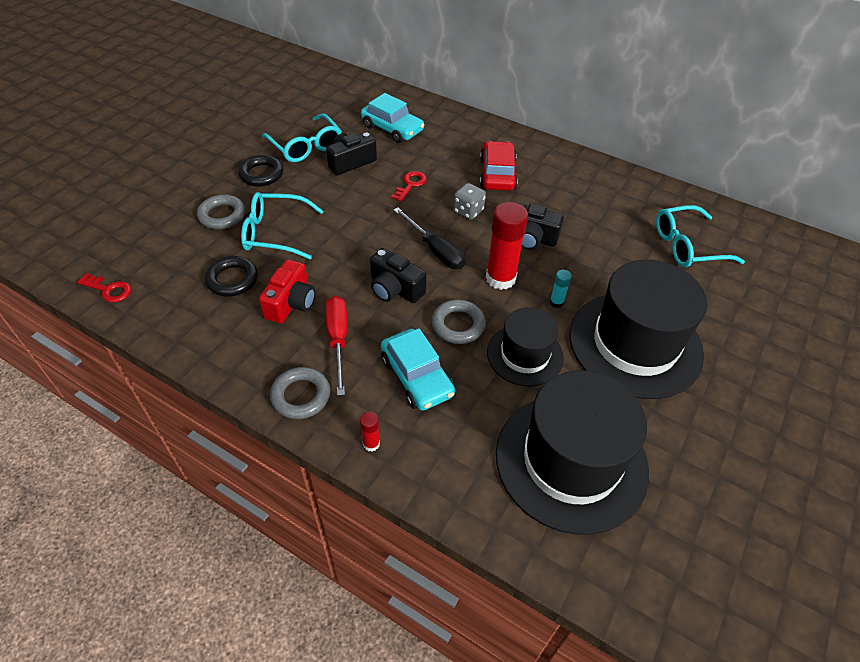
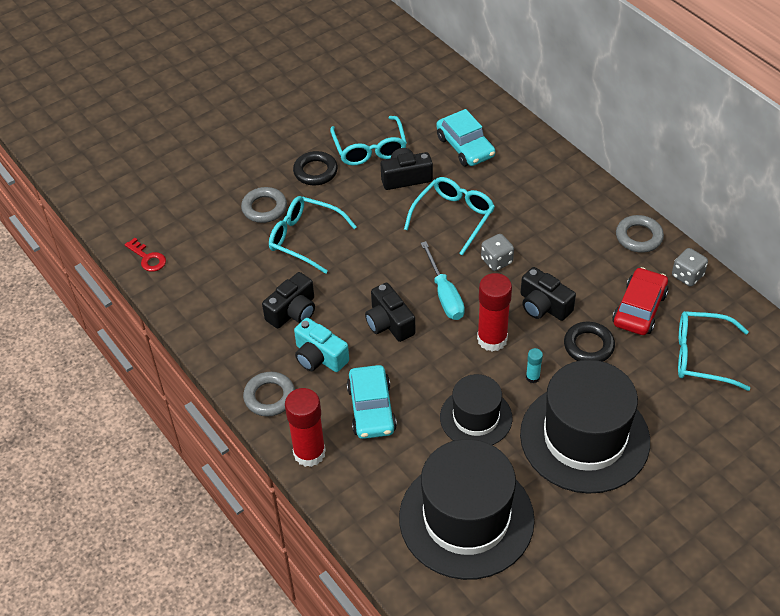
camera: 25 degrees right, 0 degrees up
(232, 280) = (251, 276): black ring -> black ring (588, 346)
(291, 303) = (293, 311): red camera -> black camera
(338, 340) = (319, 357): red screwdriver -> turquoise camera
(371, 444) = (309, 453): red glue stick -> red glue stick, size x2.20
(410, 184) = (453, 217): red key -> turquoise glasses
(435, 250) = (444, 294): black screwdriver -> turquoise screwdriver
(458, 325) = (429, 373): grey ring -> grey ring (639, 237)
(497, 174) = (548, 226): red car -> red car (639, 309)
(634, 186) = (687, 276): none -> grey dice

